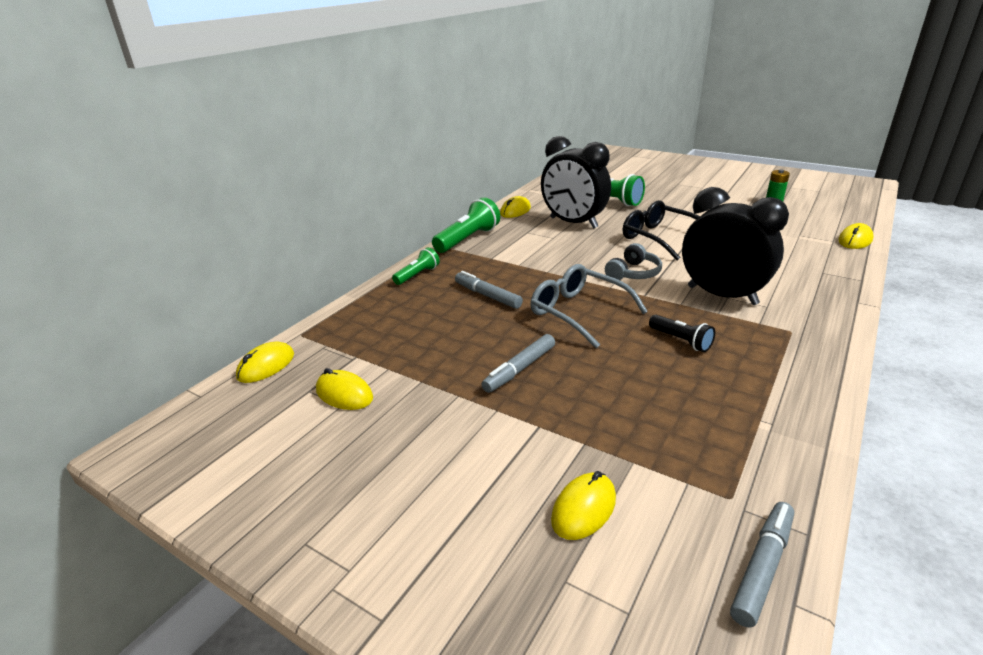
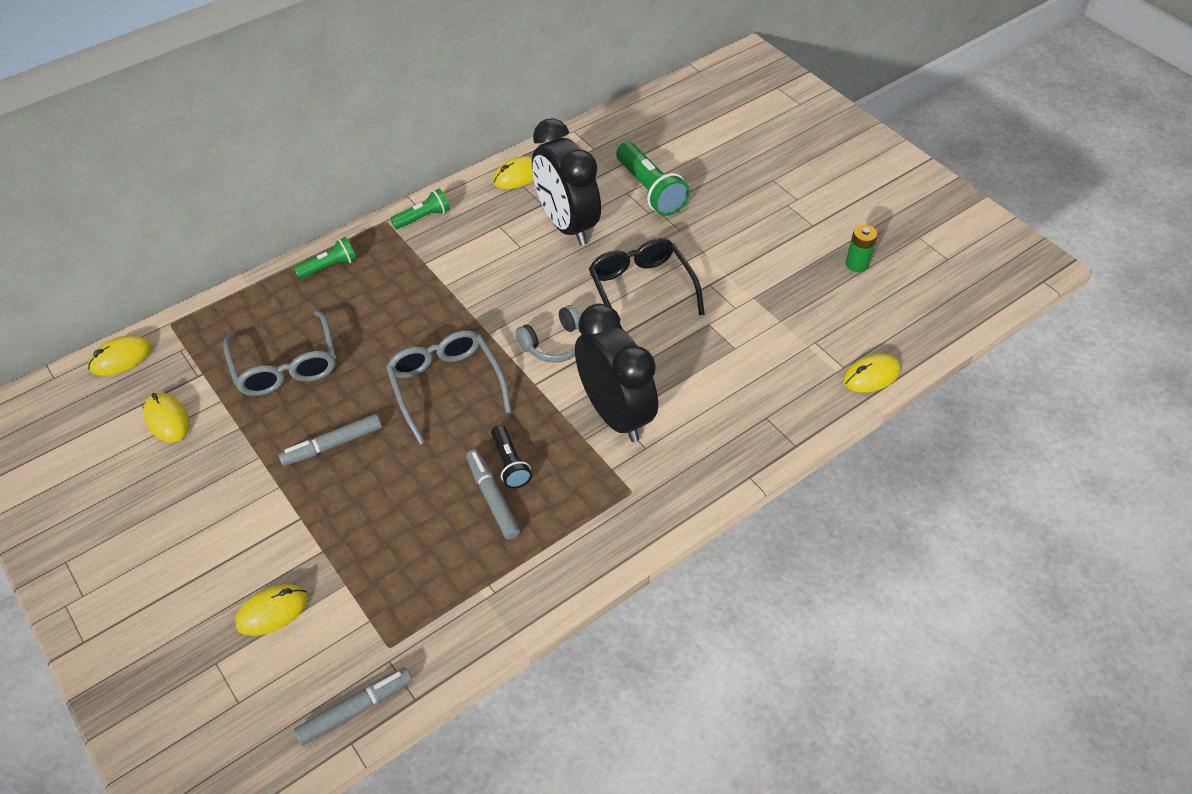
camera: 20 degrees right, 20 degrees up
(430, 333) = (285, 365): none -> grey glasses
(467, 239) = (423, 217): green flashlight -> green flashlight, size x0.59
(487, 296) = (376, 327): grey marker -> grey marker (492, 498)

